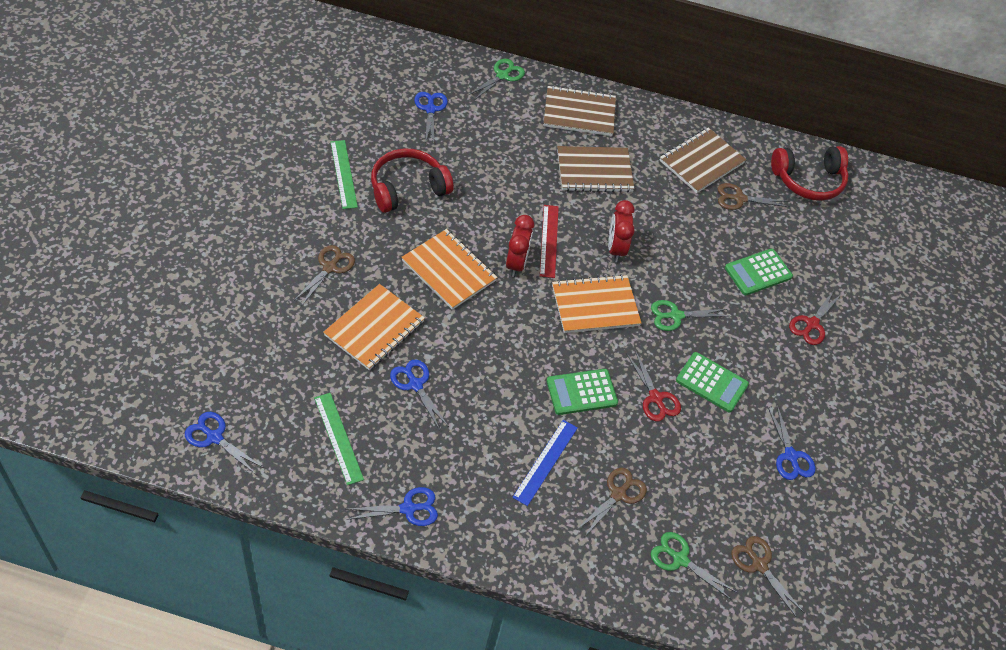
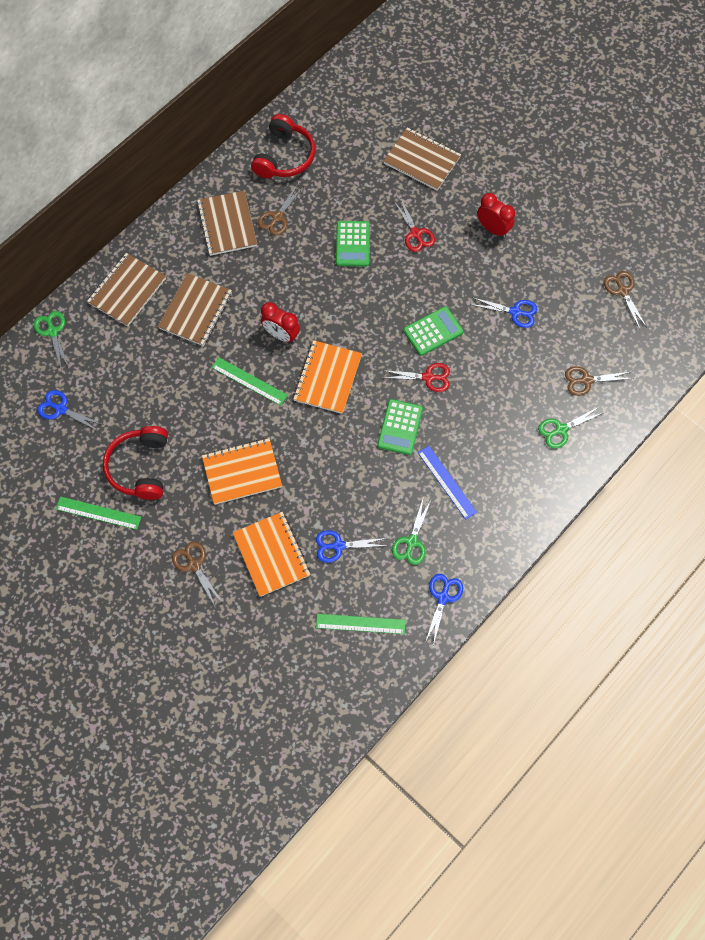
camera: 55 degrees left, 15 degrees up
(214, 437) = (318, 718): blue scissors -> none
(516, 263) = (260, 417): red clock -> red clock (493, 229)
(549, 240) = (249, 381): red ruler -> green ruler
(618, 494) = (494, 444): brown scissors -> brown scissors (622, 291)
(675, 316) = (364, 324): green scissors -> green scissors (411, 542)
(899, 298) = (422, 160): none -> brown notebook

